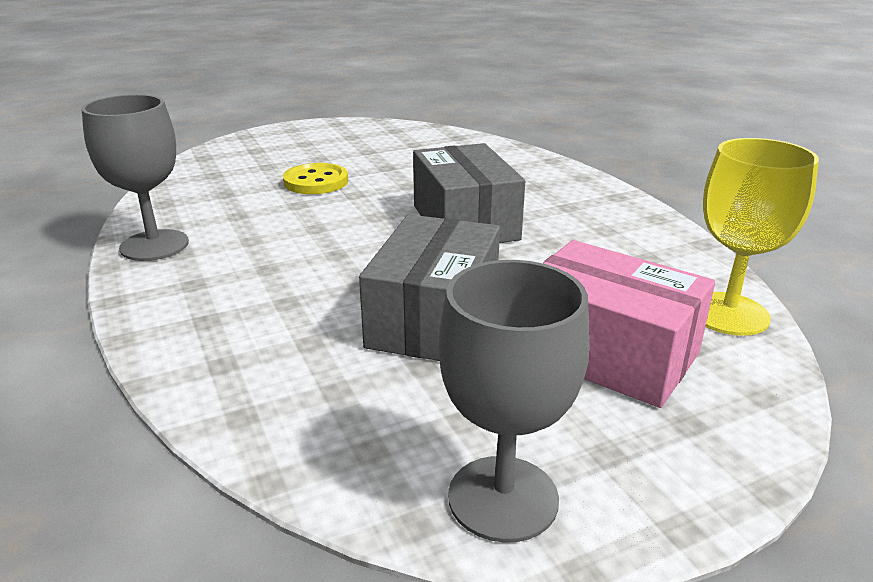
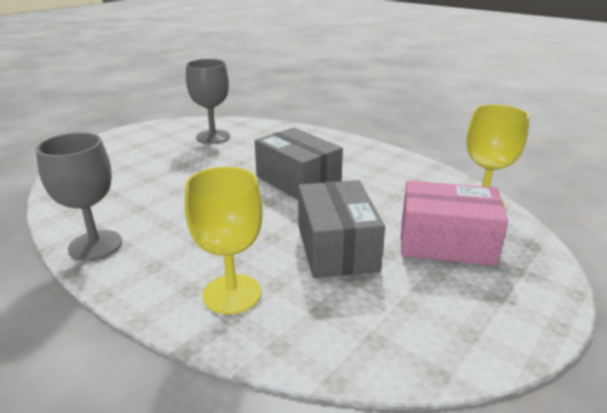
camera: 25 degrees left, 0 degrees up
(247, 339) = (232, 294): none -> yellow goblet
(316, 182) = (173, 172): yellow button -> none
(503, 498) = (468, 342): grey goblet -> grey goblet (213, 137)

